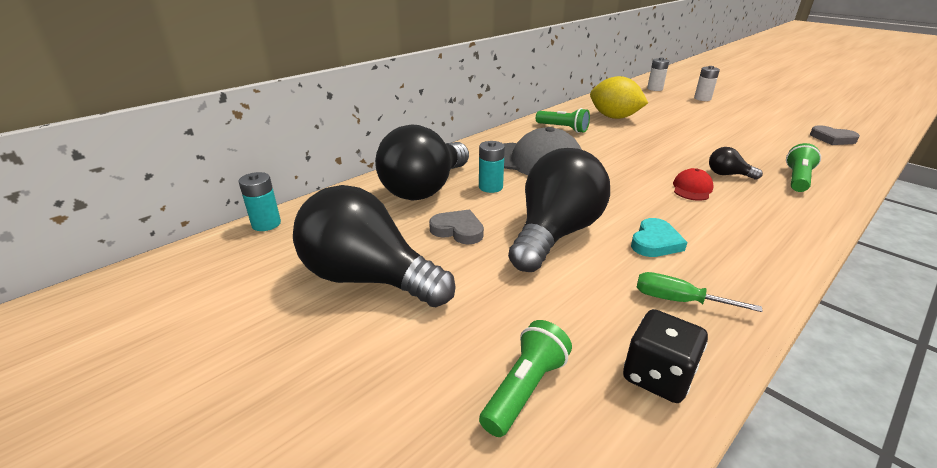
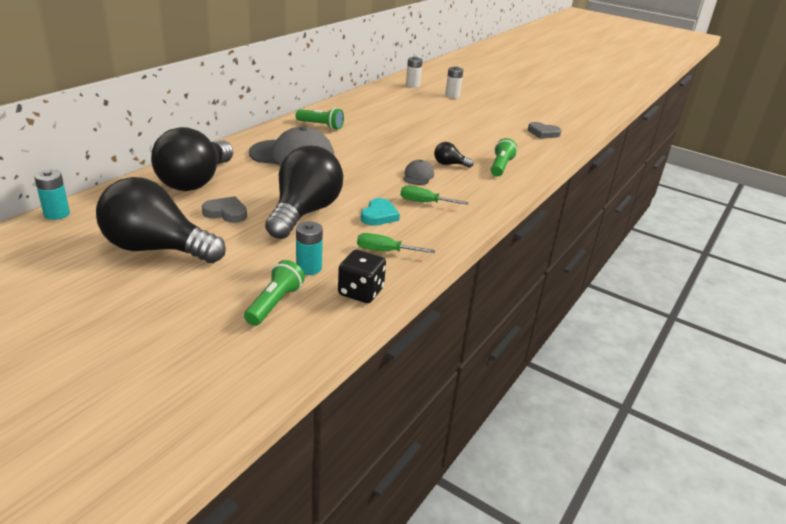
camera: 15 degrees left, 0 degrees up
(490, 187) = (253, 179): turquoise battery -> turquoise battery (309, 268)
(614, 117) = (369, 114): yellow lemon -> none
(692, 188) = (418, 176): red cap -> grey cap
(712, 225) = (424, 202): none -> green screwdriver

